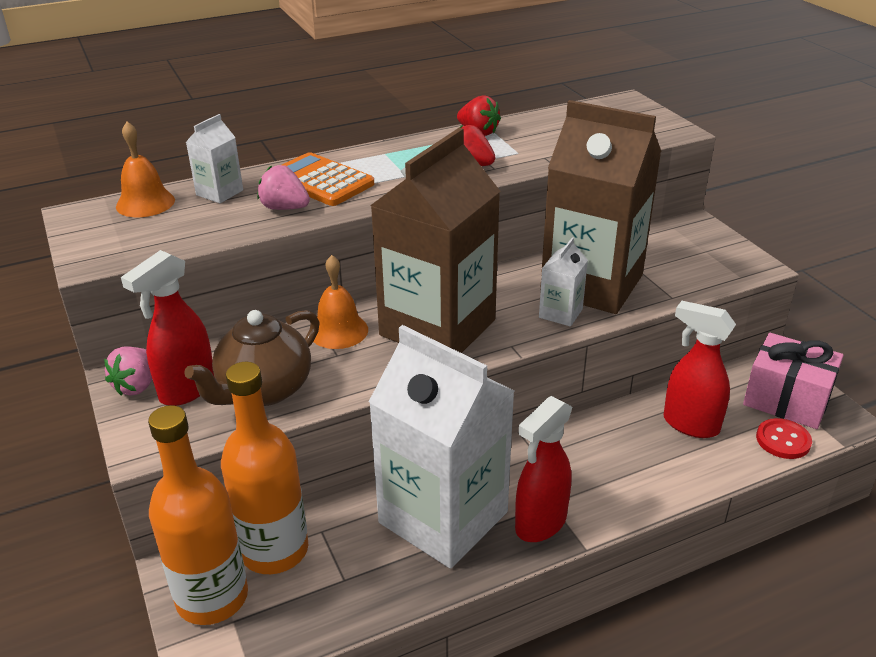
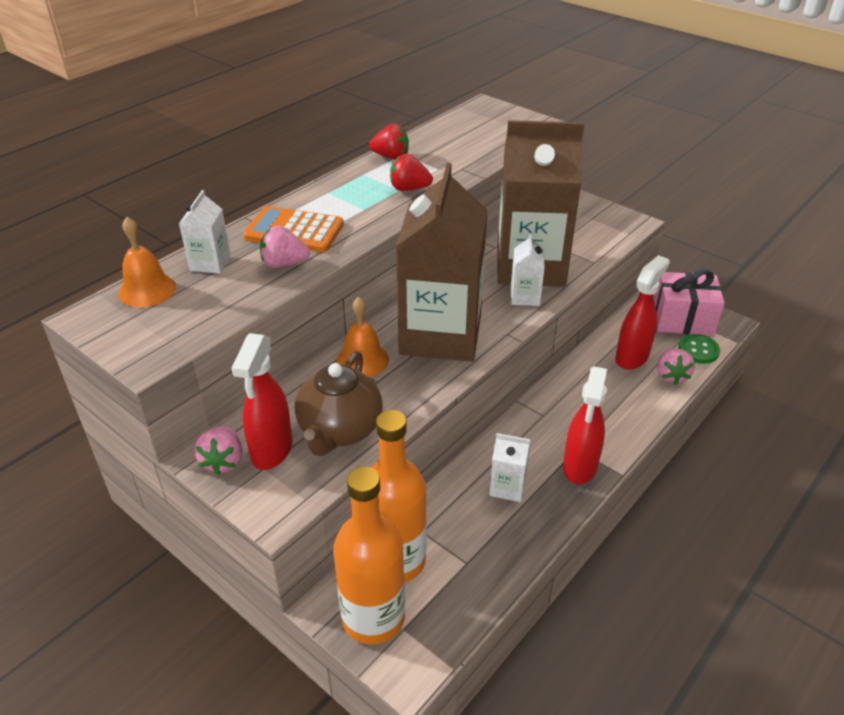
camera: 25 degrees left, 5 degrees up
(443, 517) = (507, 487): white carton -> white carton, size x0.41
(690, 424) = (632, 357): red spray bottle -> red spray bottle turned 120 degrees clockwise
(725, 459) = (671, 376): none -> pink strawberry
(783, 440) = (698, 350): red button -> green button

